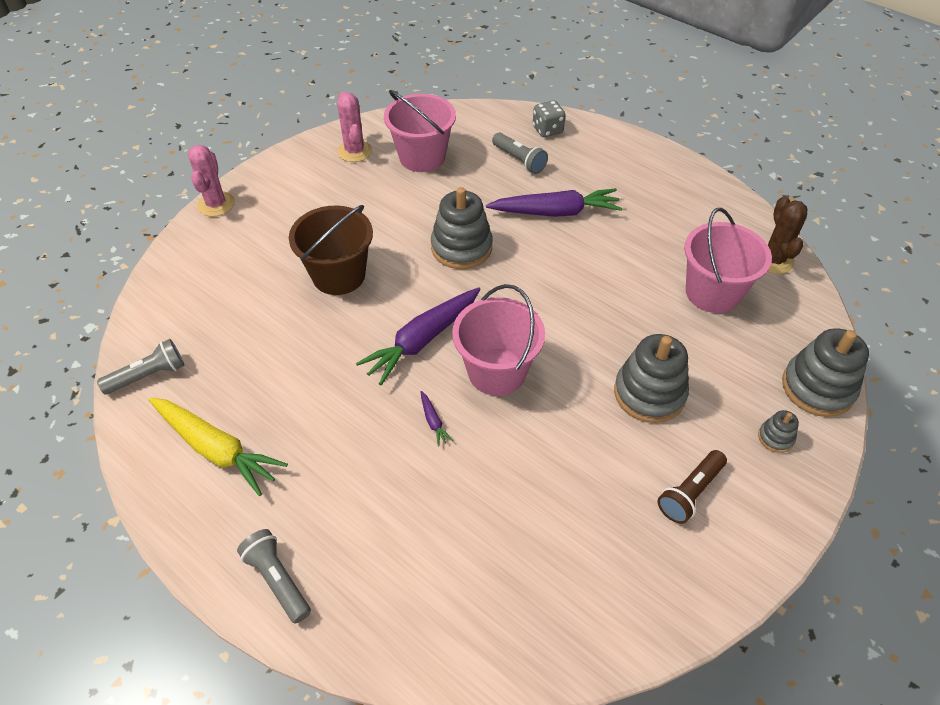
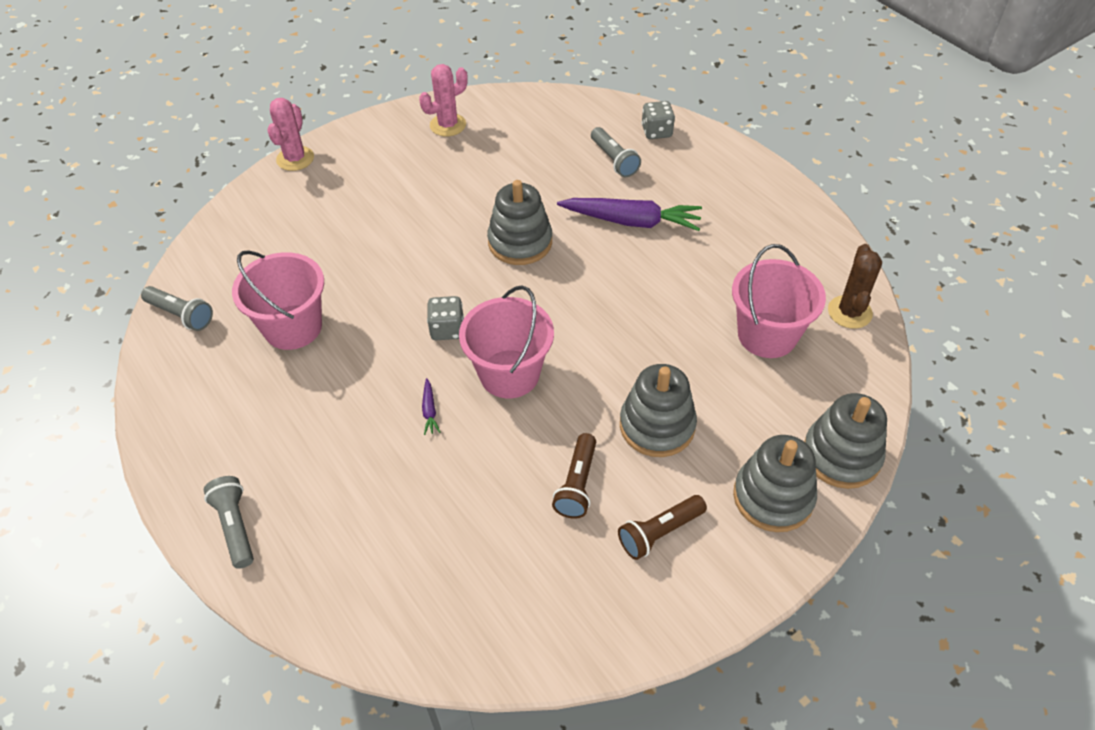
camera: 15 degrees right, 0 degrees up
(148, 376) = (181, 315): grey flashlight -> grey flashlight turned 45 degrees clockwise
(217, 449) = (220, 396): yellow carrot -> none
(339, 275) = (388, 250): brown bucket -> none
(354, 151) = (448, 125): pink cactus -> pink cactus turned 60 degrees clockwise
(422, 157) = (514, 141): pink bucket -> pink bucket (293, 327)
(422, 340) = (447, 329): purple carrot -> grey dice
(598, 463) = (577, 484): none -> brown flashlight
(775, 437) = (773, 497): grey stacking toy -> grey stacking toy, size x2.11

